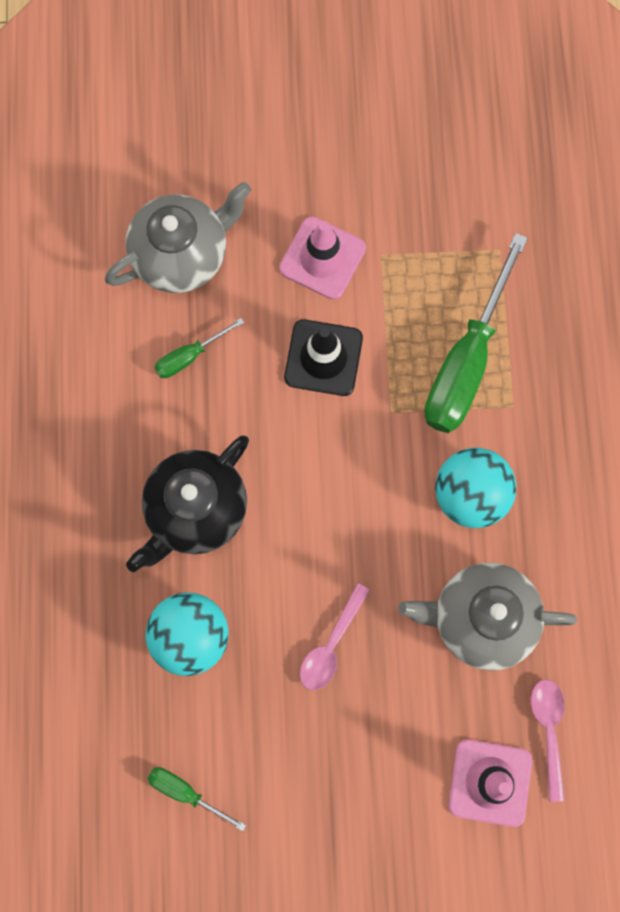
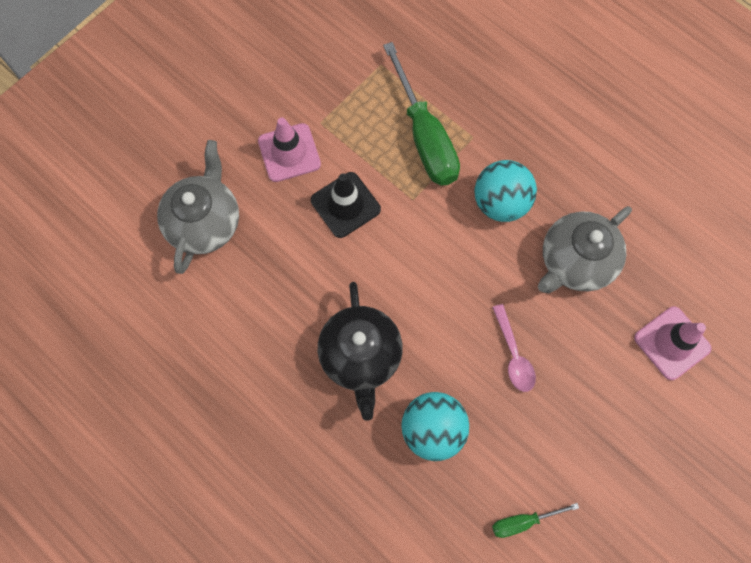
camera: 45 degrees left, 5 degrees down
(190, 356) = (268, 274): green screwdriver -> none
(548, 730) = (670, 285): pink spoon -> none

